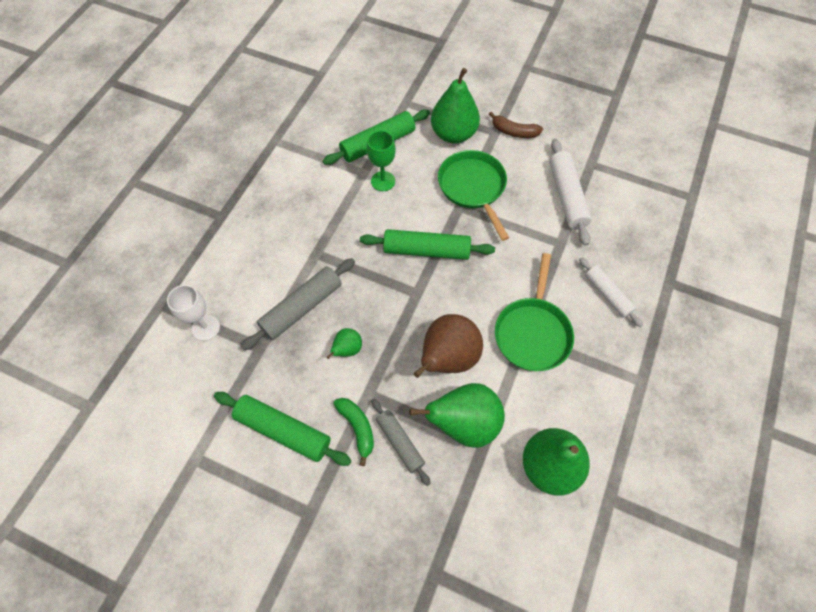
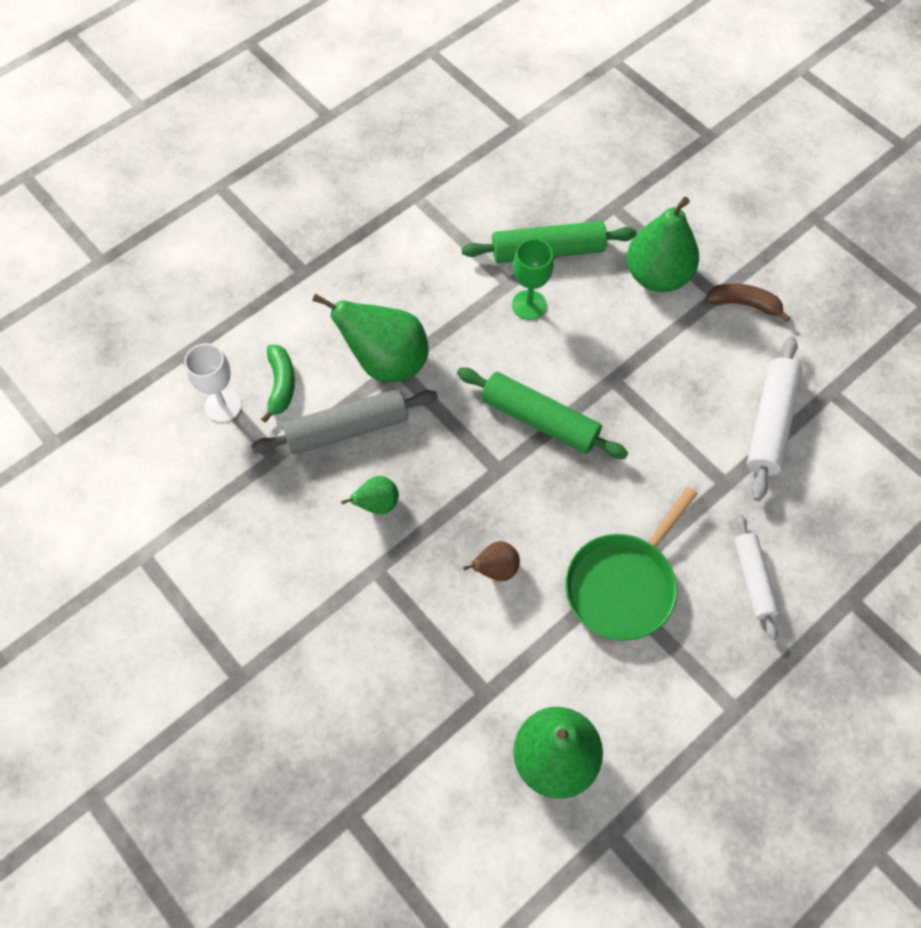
camera: 25 degrees right, 0 degrees up
(283, 431) = (255, 569): green rolling pin -> none
(357, 428) = (343, 605): green banana -> green banana (281, 385)
(400, 442) = (385, 645): grey rolling pin -> none
(447, 358) = (496, 569): brown pear -> brown pear, size x0.49
(464, 423) = (475, 658): green pear -> green pear (386, 362)
(473, 188) = (645, 361): green pan -> none
(514, 132) = (744, 304): brown banana -> brown banana turned 150 degrees clockwise

